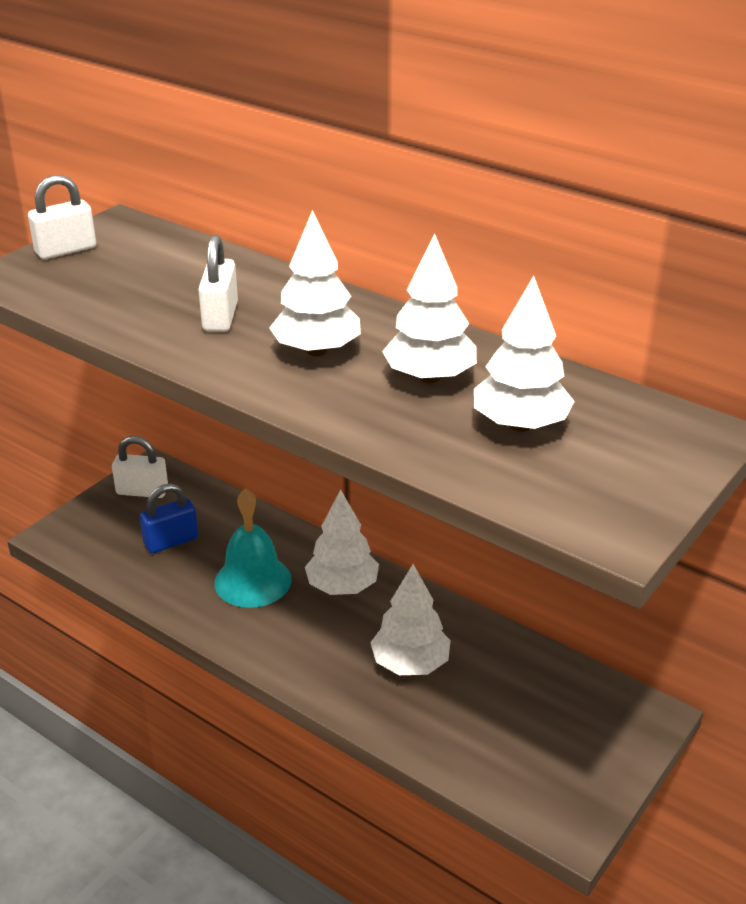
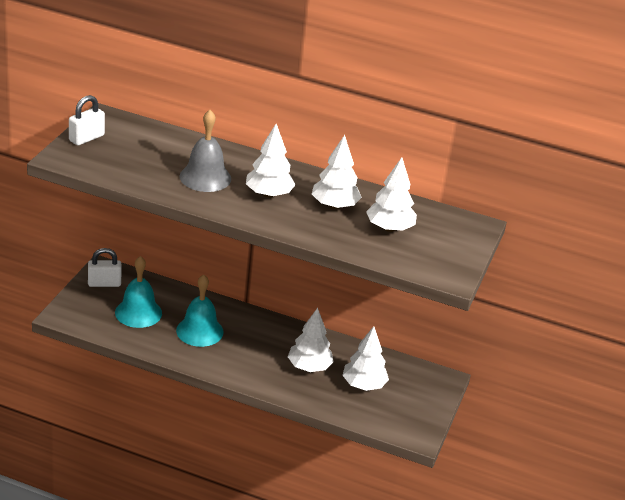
camera: 20 degrees left, 0 degrees up
(171, 541) = (138, 312): blue padlock -> turquoise bell
(220, 317) = (205, 177): white padlock -> grey bell
(342, 586) = (254, 329): white tree -> white tree (363, 385)

